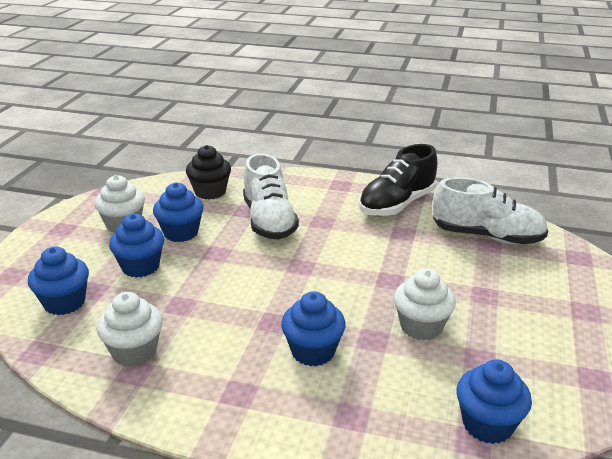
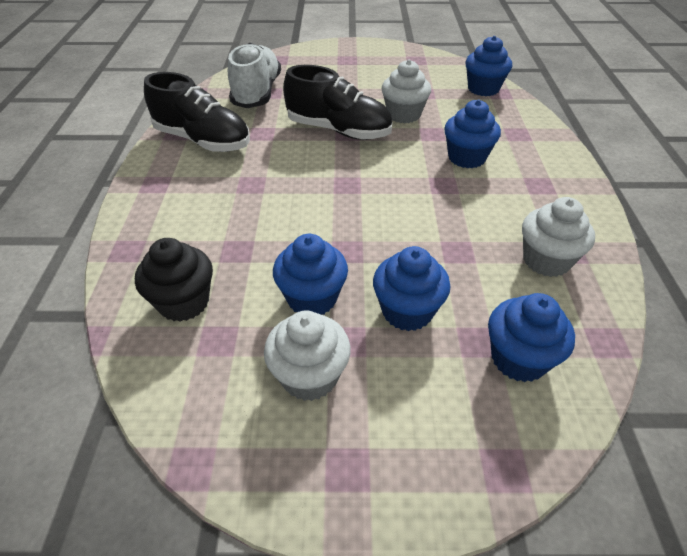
camera: 105 degrees left, 15 degrees up
(269, 221) = (259, 224): white shoe -> none
(396, 275) = (338, 130): none -> black shoe

